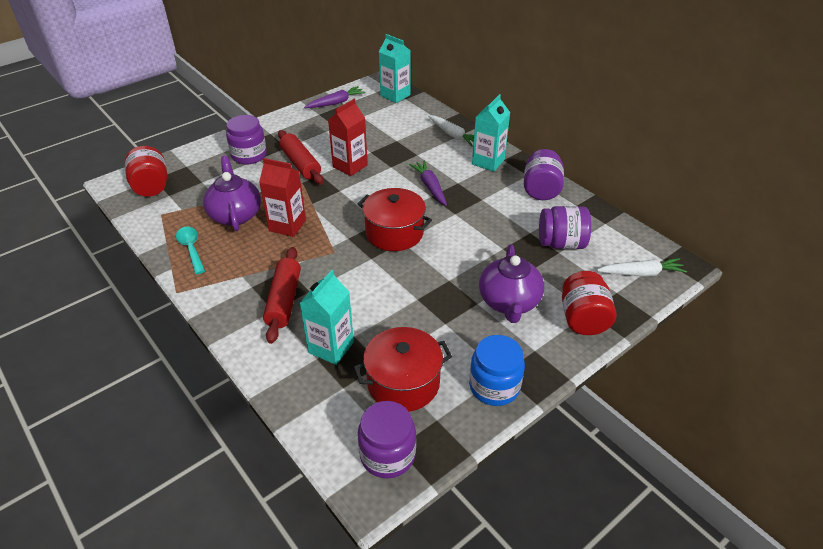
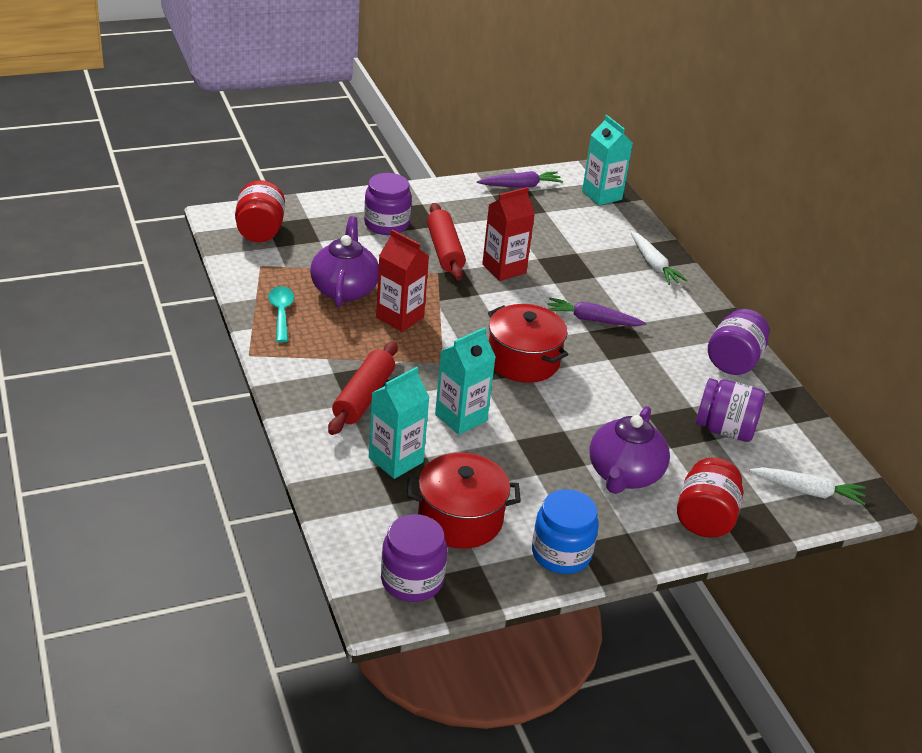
camera: 15 degrees right, 5 degrees down
(430, 187) = (592, 320): purple carrot -> purple carrot turned 75 degrees counterclockwise
(488, 162) = (682, 309): turquoise carton -> turquoise carton (461, 418)

